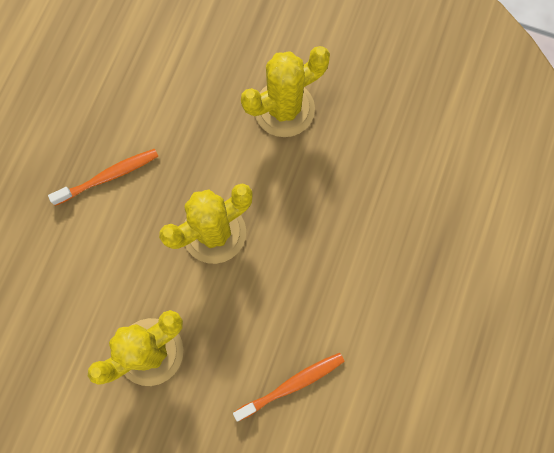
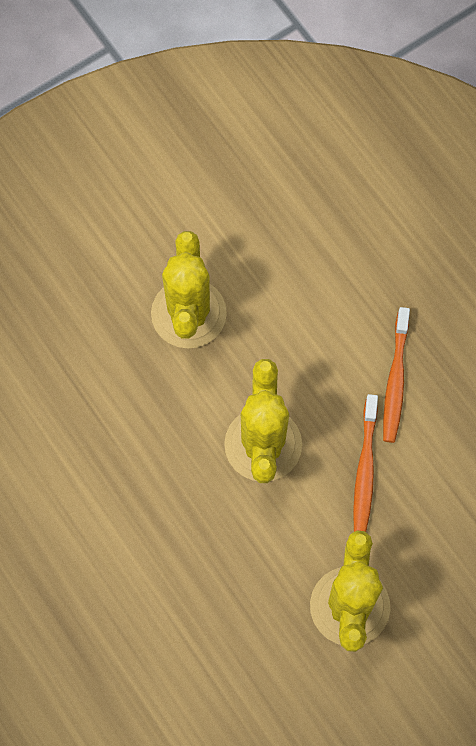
camera: 125 degrees right, 5 degrees down
(292, 385) = (63, 419): orange toothbrush -> orange toothbrush (365, 470)

